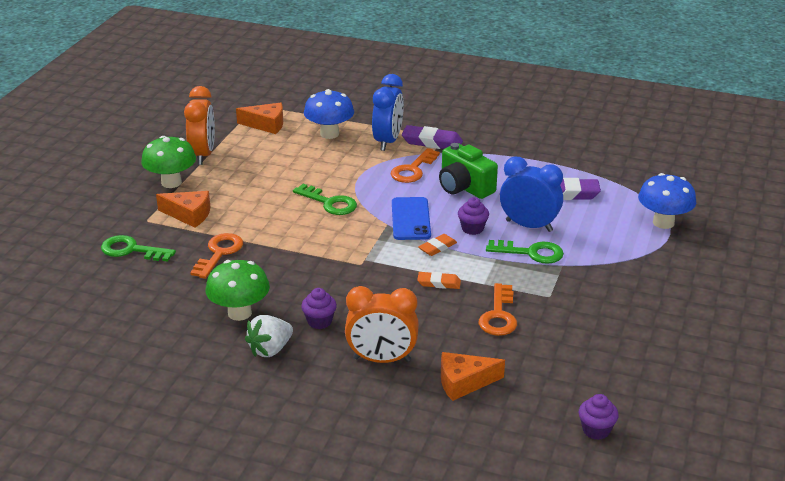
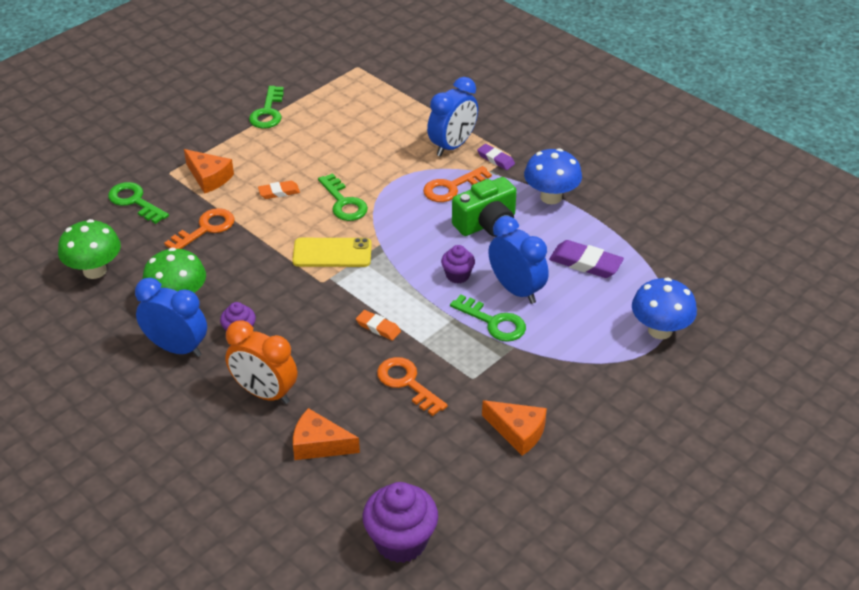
camera: 25 degrees right, 10 degrees up
(171, 182) = (218, 136): green mushroom -> green mushroom (94, 271)
(203, 155) = (268, 112): orange clock -> green key
(266, 125) = (350, 93): orange cheese -> orange cheese (518, 432)
(270, 350) = (177, 348): white strawberry -> blue clock
(329, 134) = (402, 120): blue mushroom -> blue mushroom (551, 197)
(351, 241) = (332, 253): none -> yellow phone
(411, 219) = (406, 245): blue phone -> none
(432, 142) = (495, 159): purple eraser -> purple eraser, size x0.60
(437, 247) = (407, 286): orange eraser -> orange eraser (279, 192)
(464, 187) = (486, 224): green camera -> green camera turned 105 degrees counterclockwise
(499, 315) = (407, 383): orange key -> orange key turned 105 degrees clockwise
(596, 430) = (401, 541): purple cupcake -> purple cupcake, size x1.82

